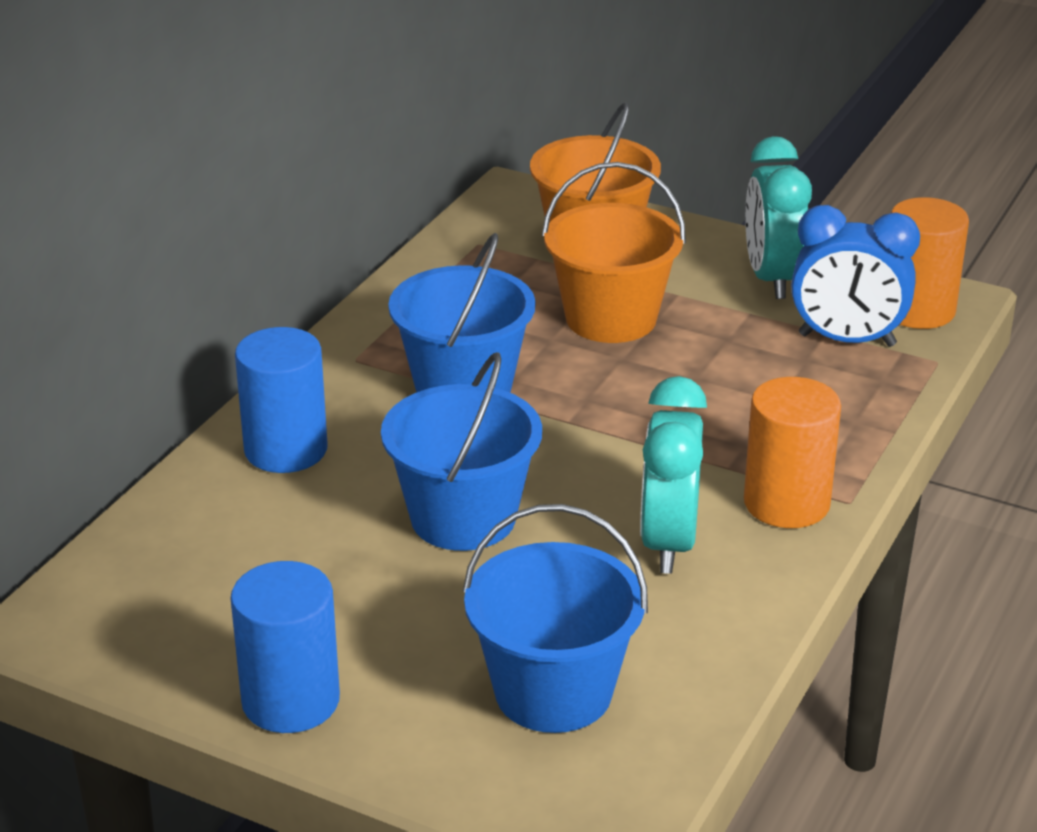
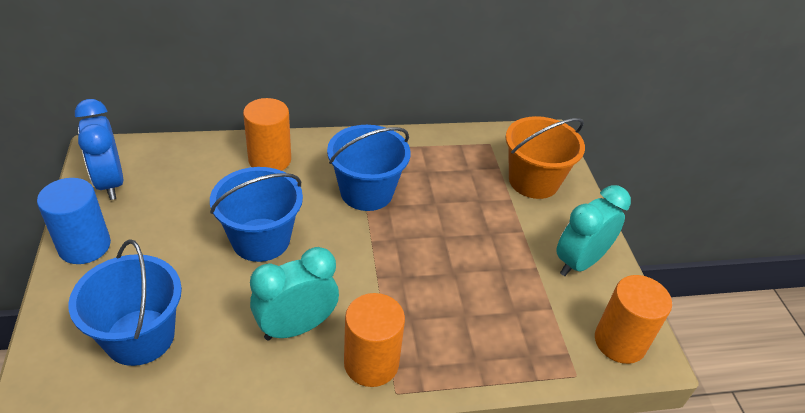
camera: 50 degrees right, 10 degrees up
(286, 450) = (270, 160): blue cylinder -> orange cylinder
(611, 318) = (475, 216): orange bucket -> none
(847, 340) = (554, 322): blue clock -> blue clock (110, 183)

